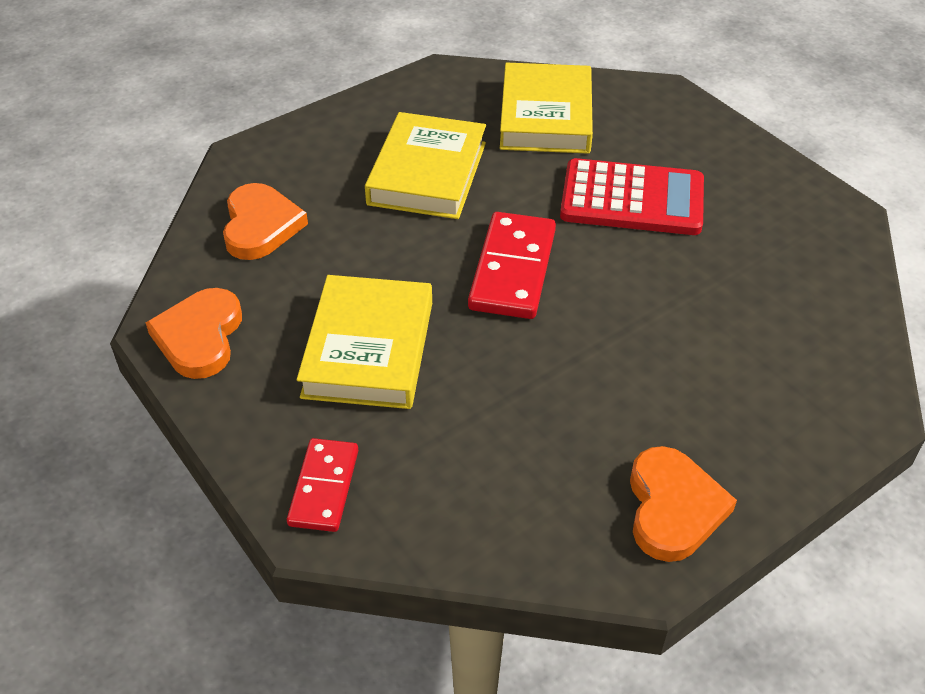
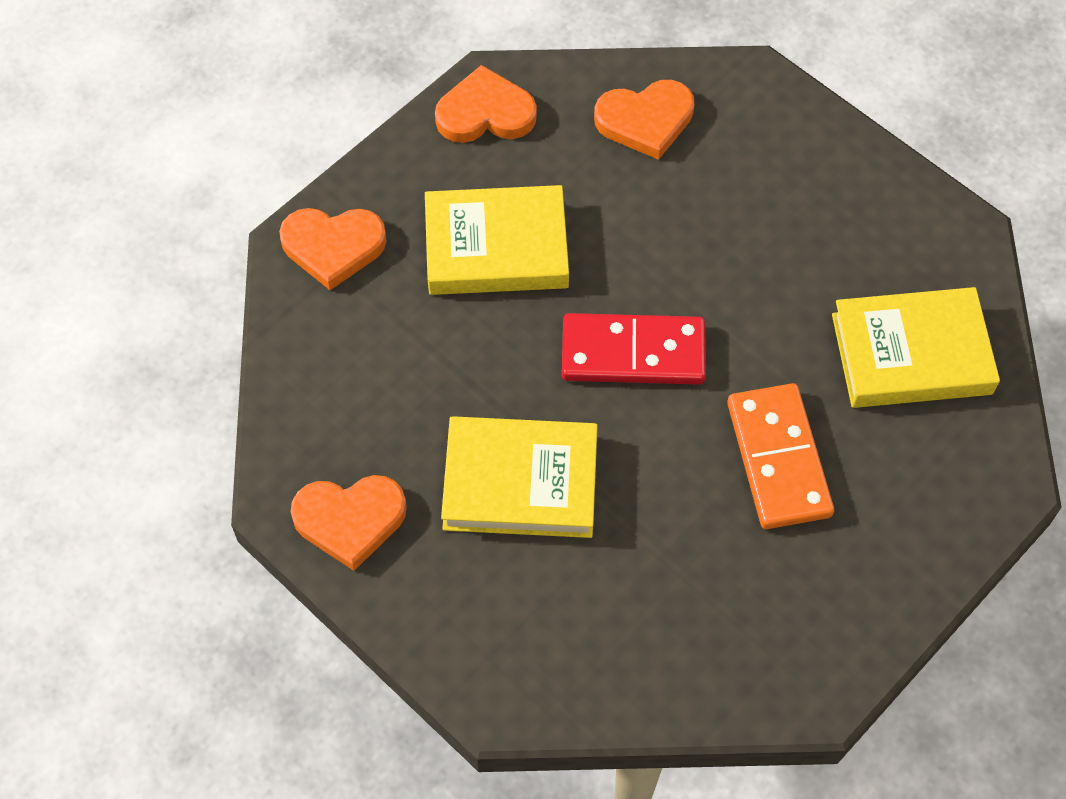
camera: 80 degrees right, 15 degrees up
(324, 487) = (333, 247): red domino -> orange heart
(427, 173) = (768, 250): yellow book -> yellow book (520, 482)
(632, 199) = (779, 459): red calculator -> orange domino

